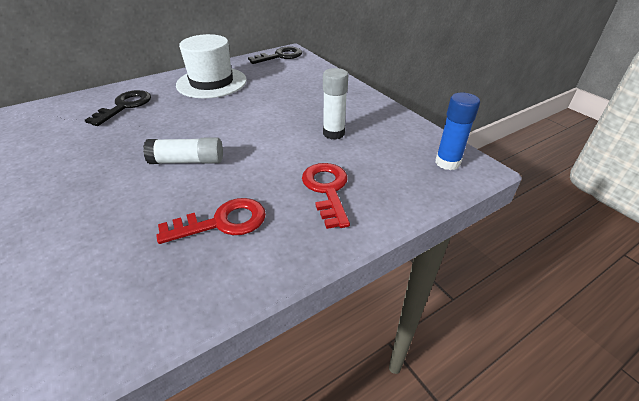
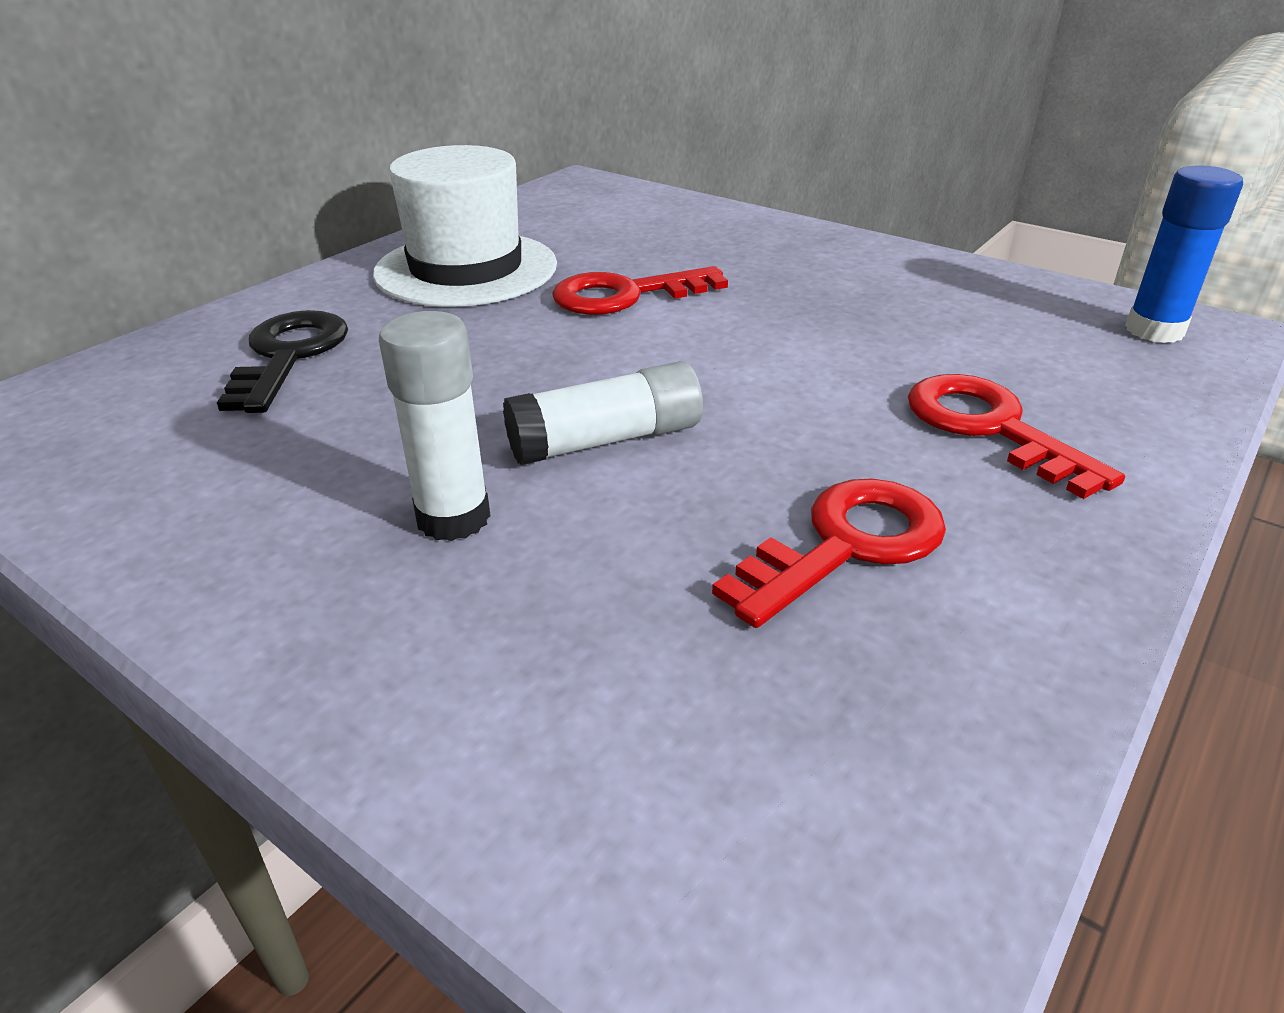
camera: 20 degrees left, 5 degrees down
(254, 104) = (625, 295): none -> red key
(280, 56) = (571, 194): black key -> none
(333, 133) = (873, 321): white glue stick -> white glue stick (453, 518)

